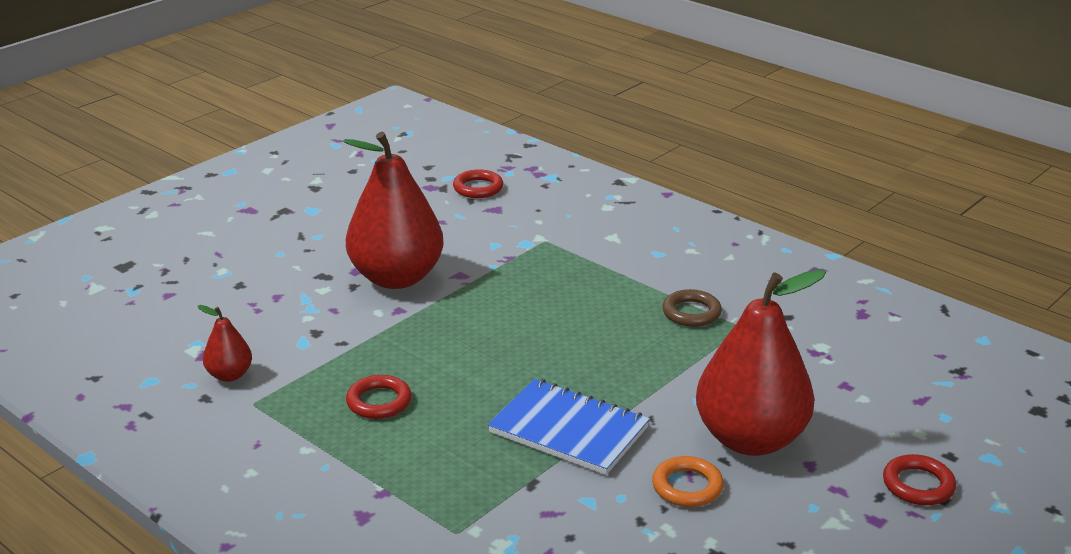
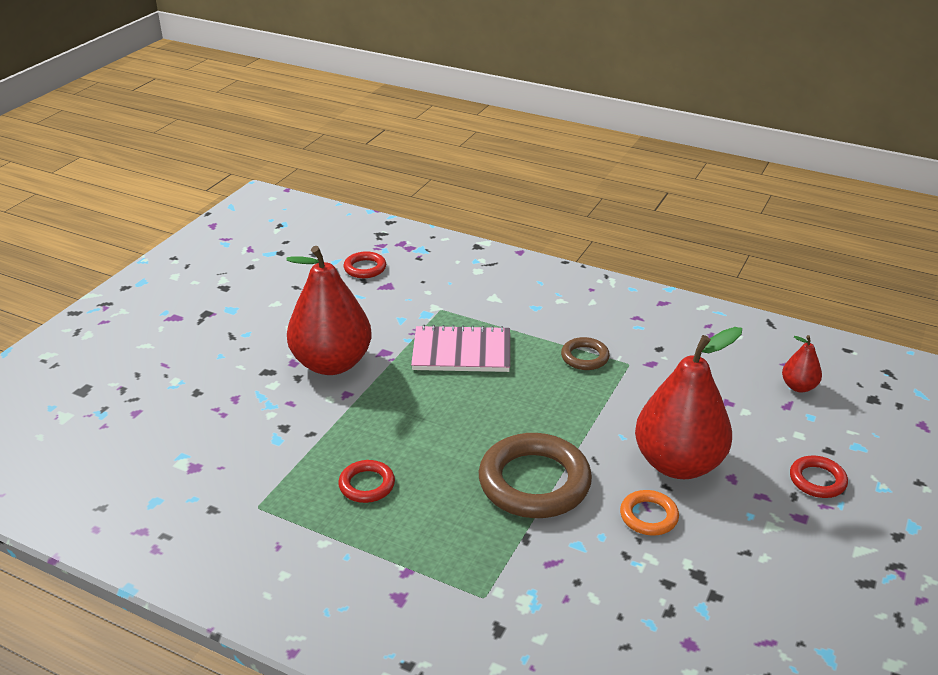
camera: 15 degrees left, 5 degrees up
(229, 375) = (225, 483): red pear -> red pear (798, 387)
(548, 287) = (461, 352): none -> pink notebook
(569, 430) = (534, 482): blue notebook -> brown ring

